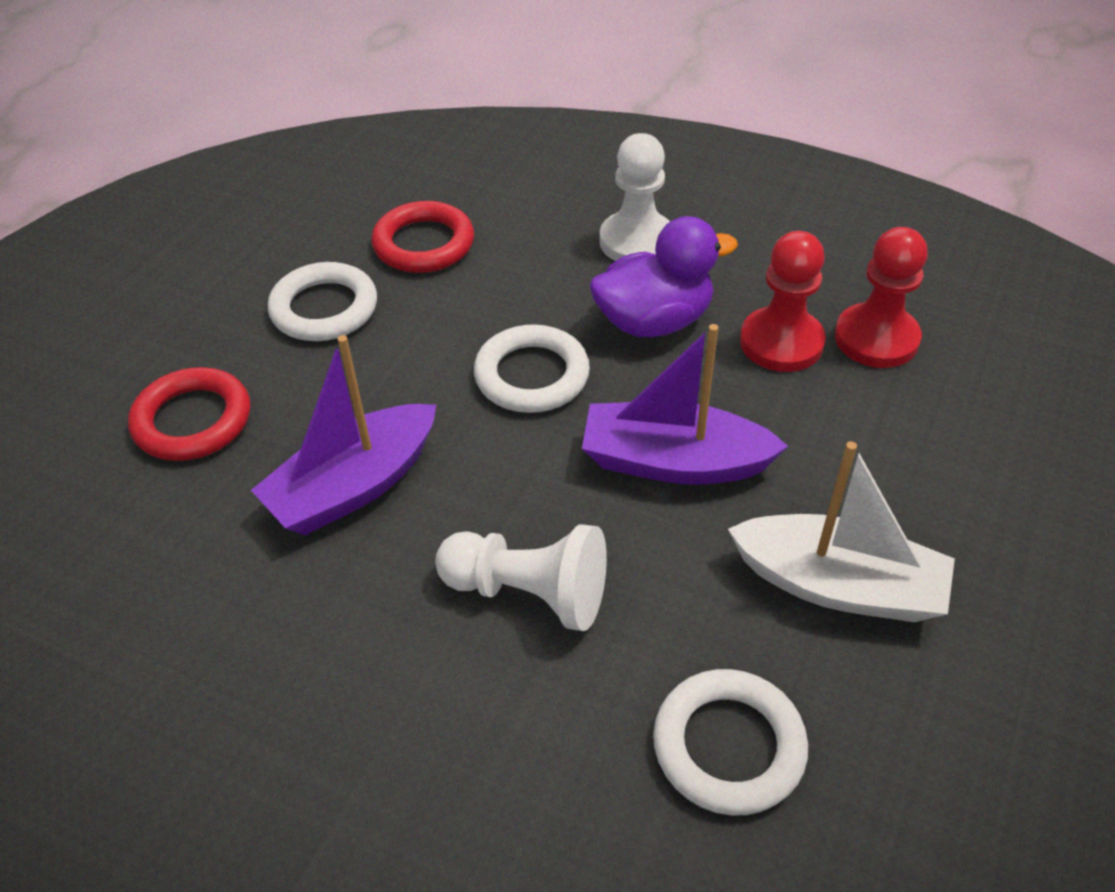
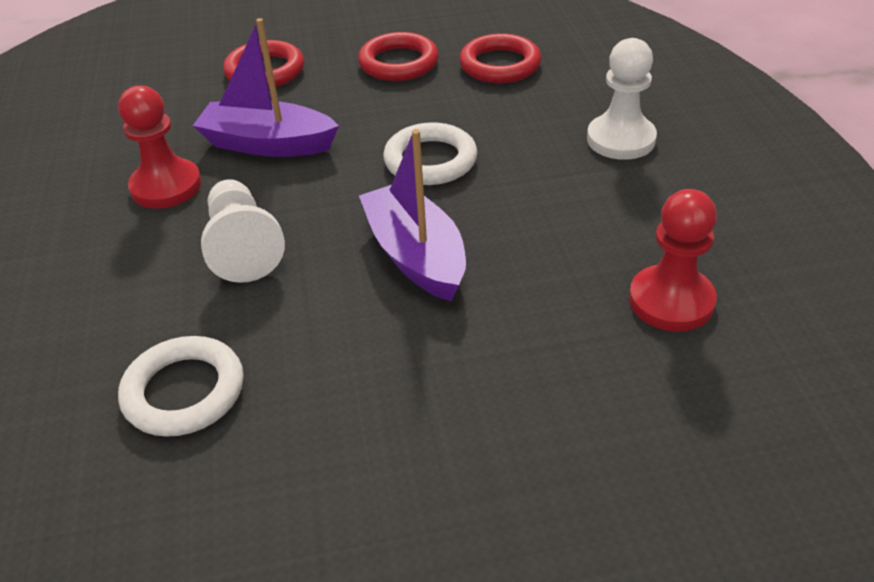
camera: 55 degrees right, 5 degrees down
(324, 308) = (398, 63): white ring -> red ring
(654, 321) = (546, 185): purple duck -> none
(781, 342) = (601, 253): red pawn -> red pawn (166, 186)
(838, 585) = (374, 388): white boat -> none

